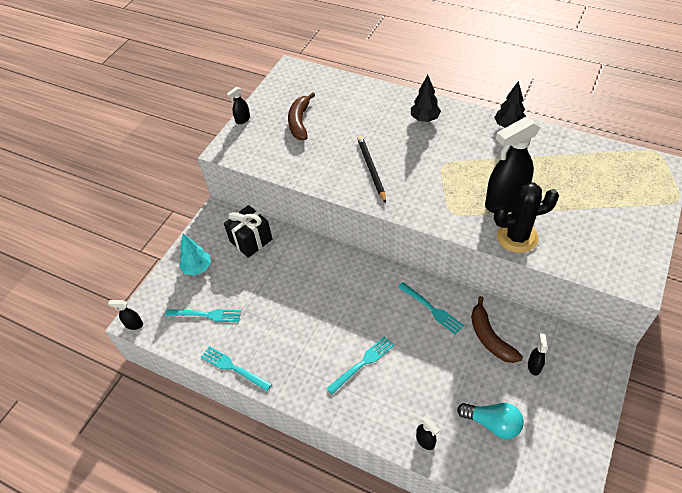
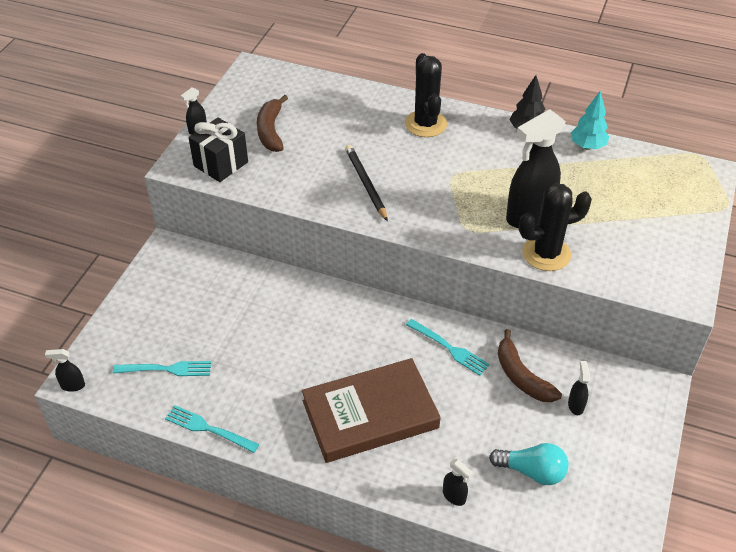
camera: 10 degrees left, 5 degrees down
(197, 268) = (149, 314): turquoise tree -> turquoise tree (587, 146)
(251, 240) = (215, 278): black gift -> black gift (221, 164)
(362, 363) = (370, 414): turquoise fork -> brown book
(424, 119) = (425, 124): black tree -> black cactus

